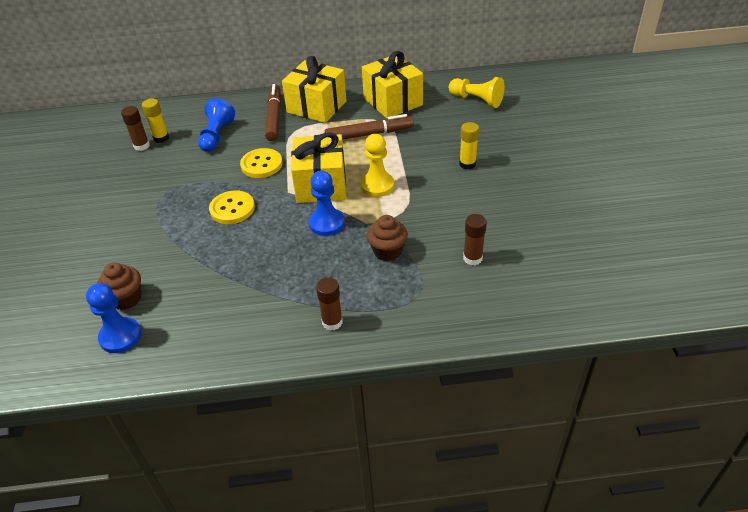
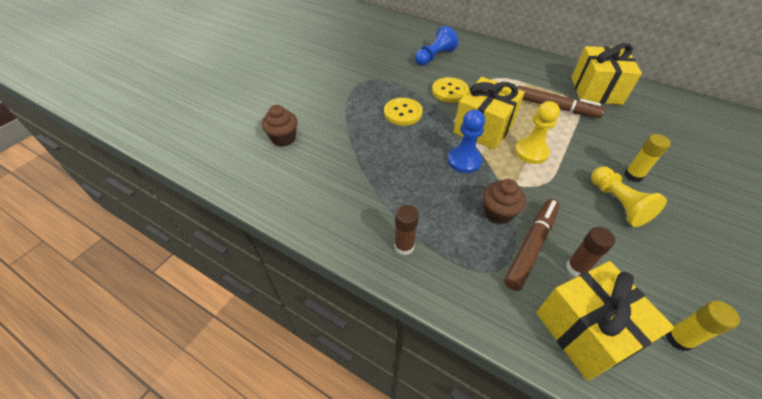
camera: 35 degrees right, 5 degrees up
(120, 336) = (257, 162): blue pawn -> none
(141, 146) = (380, 42): brown glue stick -> none
(161, 138) = (396, 43): yellow glue stick -> yellow glue stick (678, 339)
(274, 117) = (486, 62): brown marker -> brown marker (531, 246)
(316, 107) = (526, 68): yellow gift -> yellow gift (585, 331)
(476, 100) = (683, 123): yellow pawn -> yellow pawn (617, 203)

